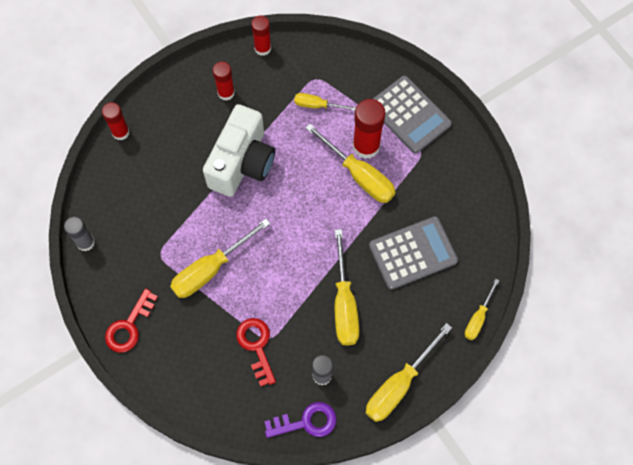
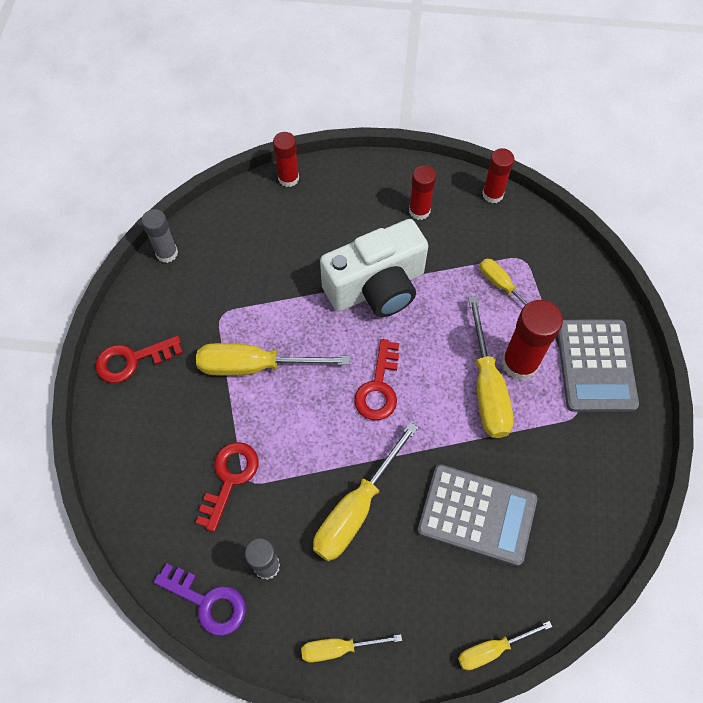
camera: 40 degrees right, 5 degrees down
(297, 224) = (378, 387): none -> red key
(399, 384) = (339, 648): yellow screwdriver -> yellow screwdriver, size x0.57

